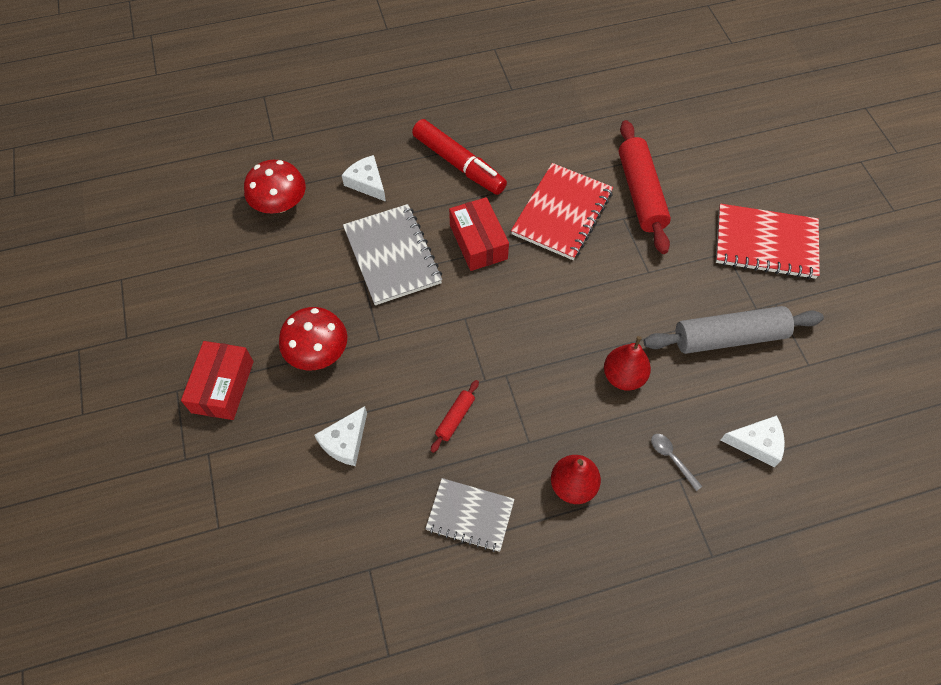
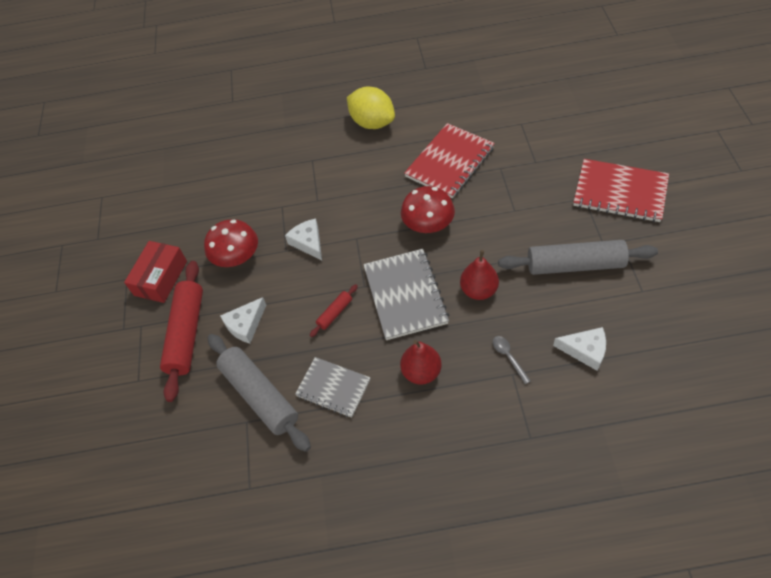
camera: 15 degrees right, 5 degrees down
(280, 203) = (228, 147): red mushroom -> red mushroom (428, 224)
(367, 183) = (298, 134): white cheese -> white cheese (308, 242)
(380, 533) = (260, 395): none -> grey rolling pin
(392, 256) = (307, 189): grey notebook -> grey notebook (405, 295)
(458, 164) = (372, 123): red marker -> yellow lemon
(478, 242) = (377, 181): red box -> none
(640, 193) = (518, 149): red rolling pin -> red rolling pin (187, 333)

